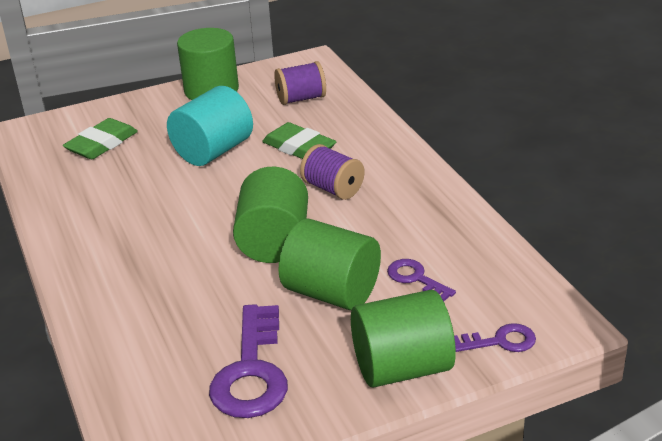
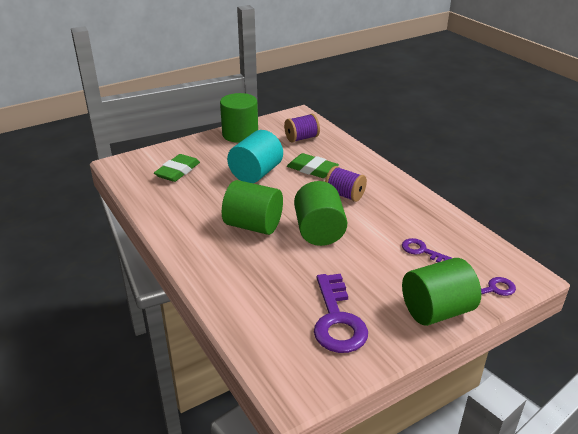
camera: 10 degrees left, 0 degrees up
(332, 292) = (370, 263): green cylinder -> green cylinder (253, 225)

